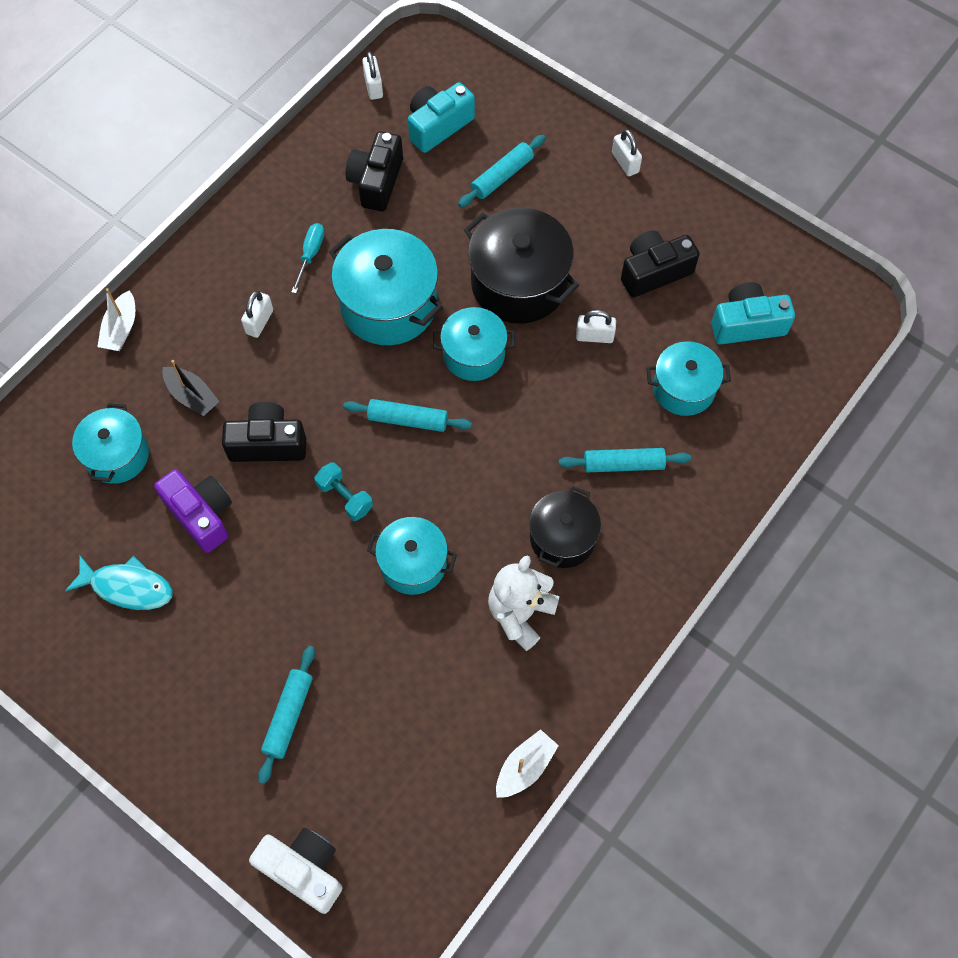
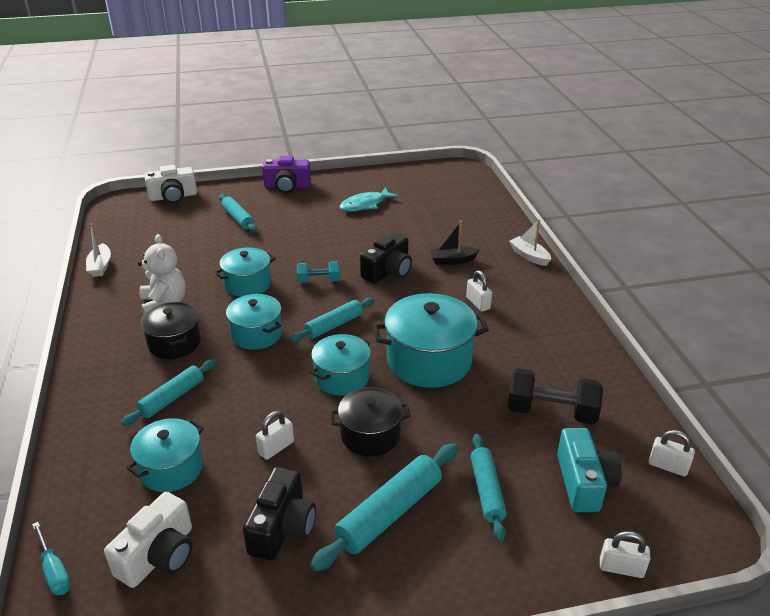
camera: 130 degrees right, 30 degrees down
(117, 455) = (444, 227): turquoise pot -> turquoise pot (256, 334)
(201, 514) = (374, 236): purple camera -> purple camera (287, 186)
(310, 255) = (511, 347): turquoise screwdriver -> turquoise screwdriver (54, 570)
(376, 181) = (551, 412): black camera -> black dumbbell
(519, 283) = (370, 435): black pot -> black pot, size x0.63
(579, 219) = (389, 513): none -> turquoise rolling pin
(625, 162) = (416, 597): white padlock -> white padlock (621, 568)
(747, 324) = (159, 555): turquoise camera -> white camera

